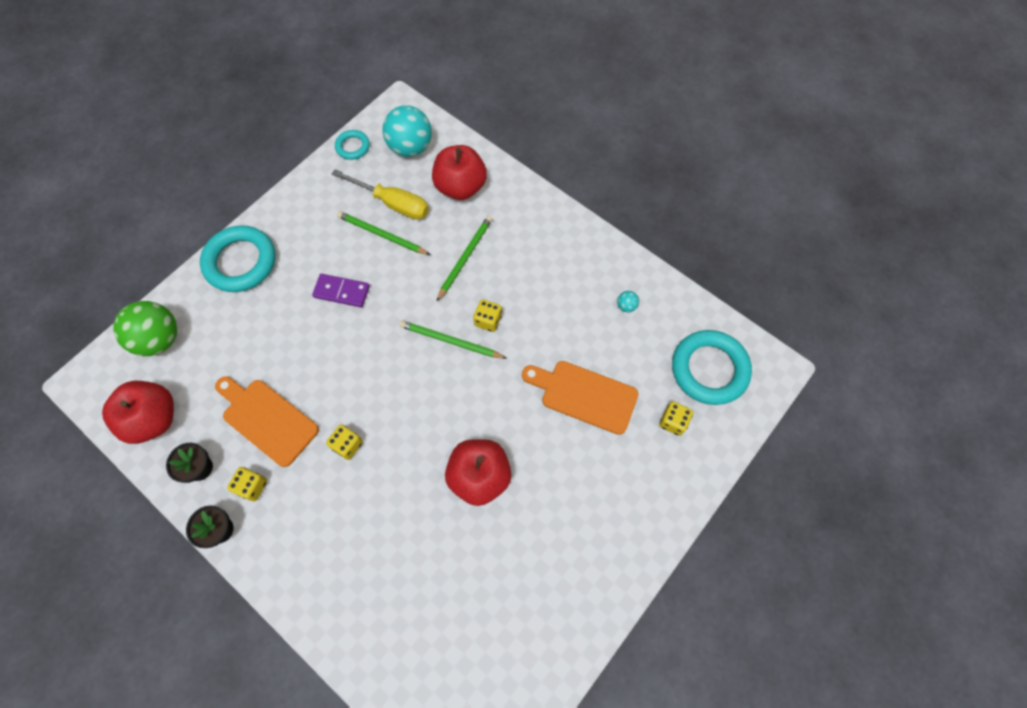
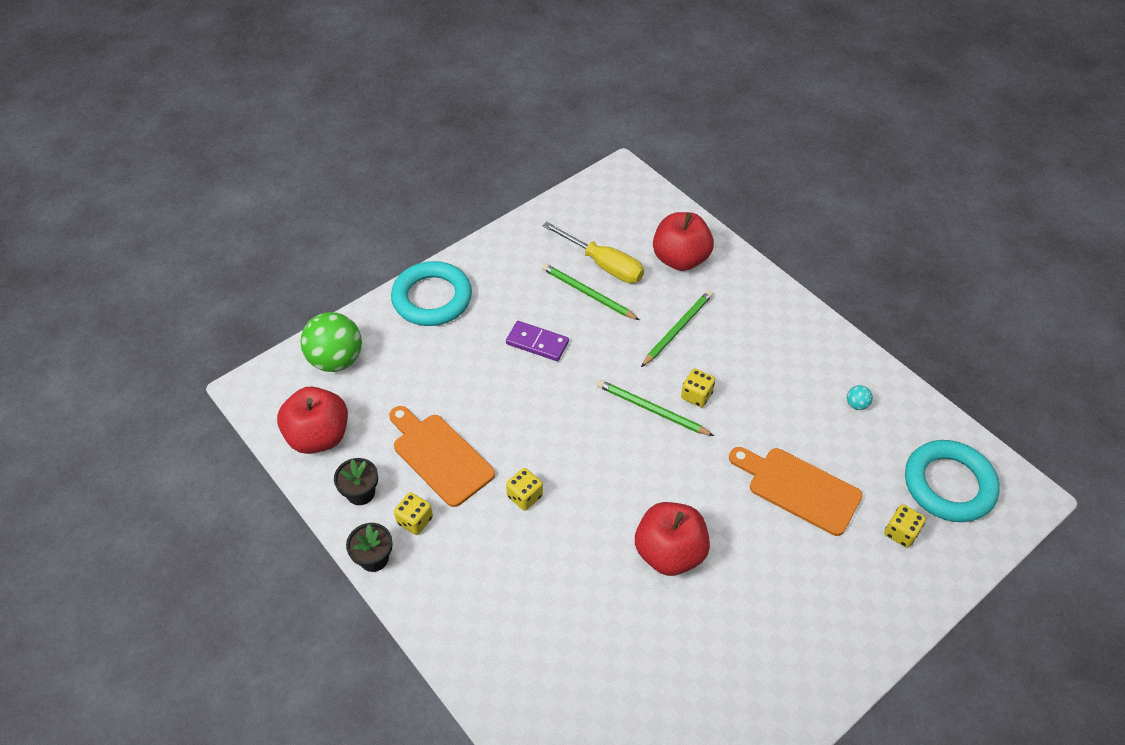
camera: 10 degrees right, 15 degrees down
(353, 147) = (566, 204): turquoise ring -> none
(410, 147) = (629, 213): turquoise ball -> none

